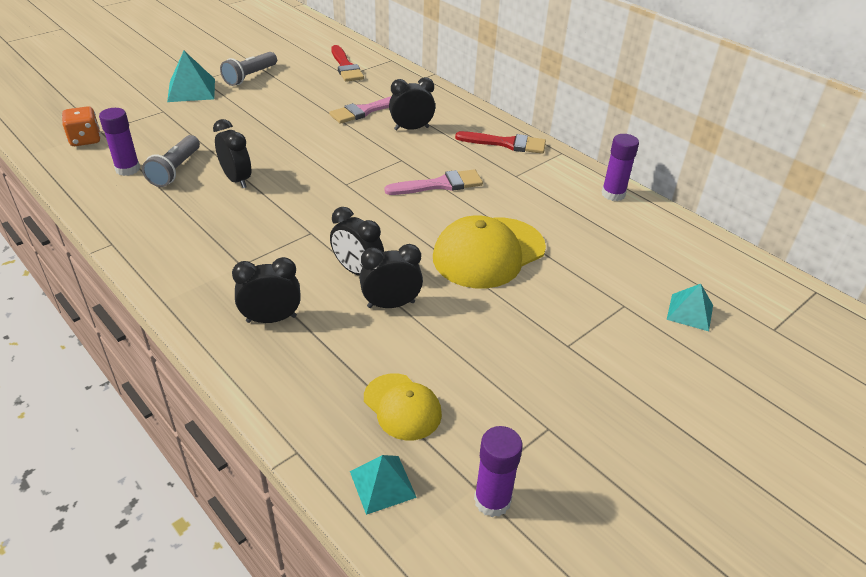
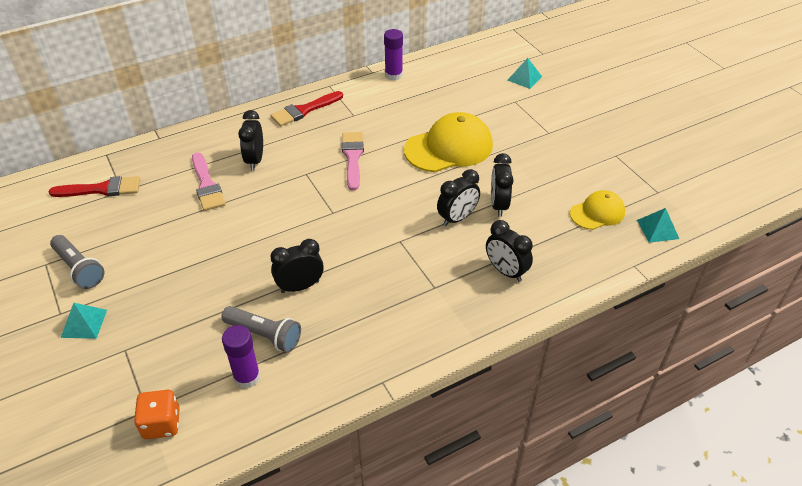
camera: 75 degrees left, 5 degrees up
(191, 90) = (84, 323): turquoise pyramid -> turquoise pyramid, size x0.65
(271, 319) = (505, 271): black clock -> black clock turned 45 degrees counterclockwise
(488, 253) = (449, 147): yellow cap -> yellow cap turned 90 degrees counterclockwise
(492, 500) = (667, 187): purple glue stick -> none
(506, 143) = (304, 110): red brush -> red brush turned 150 degrees counterclockwise

